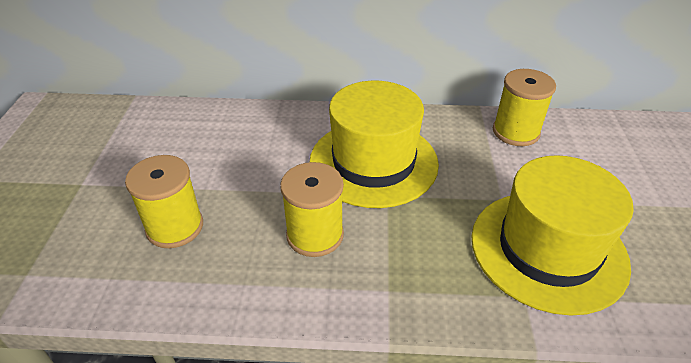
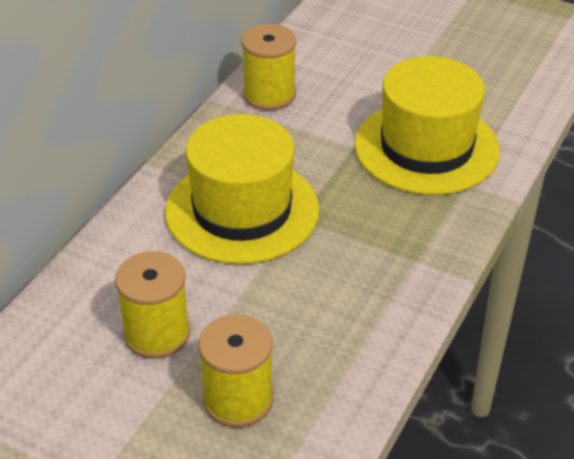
camera: 65 degrees left, 0 degrees up
(315, 235) = (320, 288): yellow spool -> yellow spool (157, 334)

